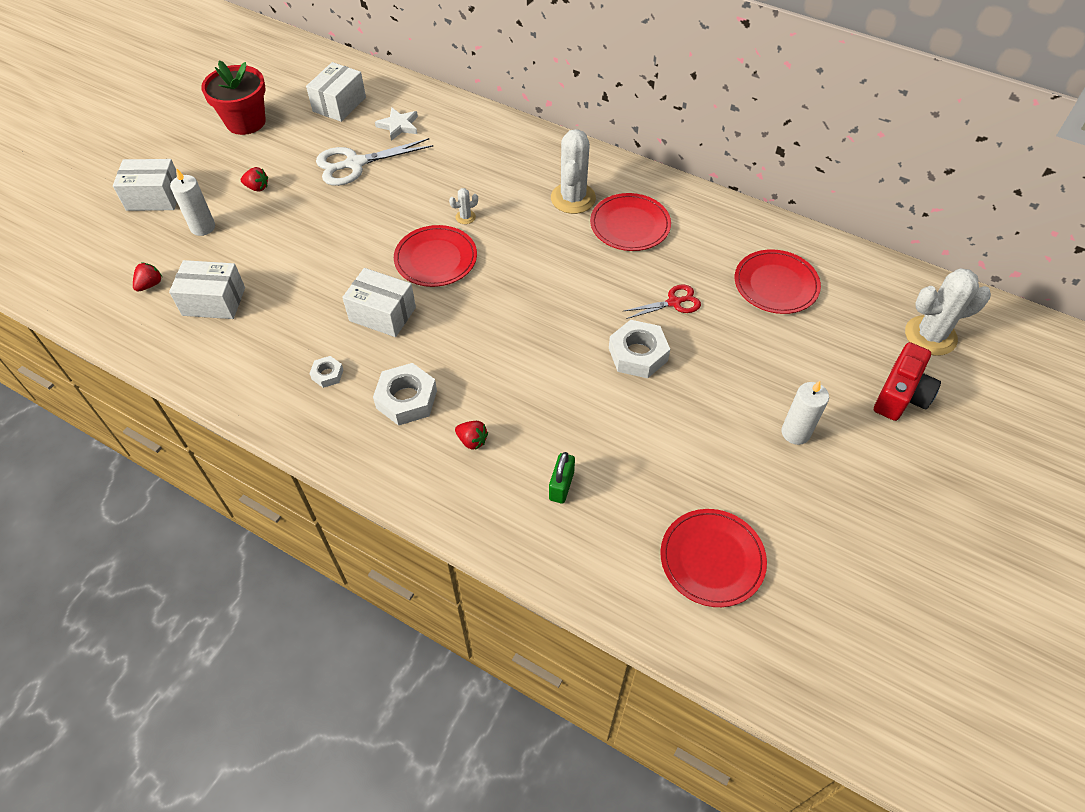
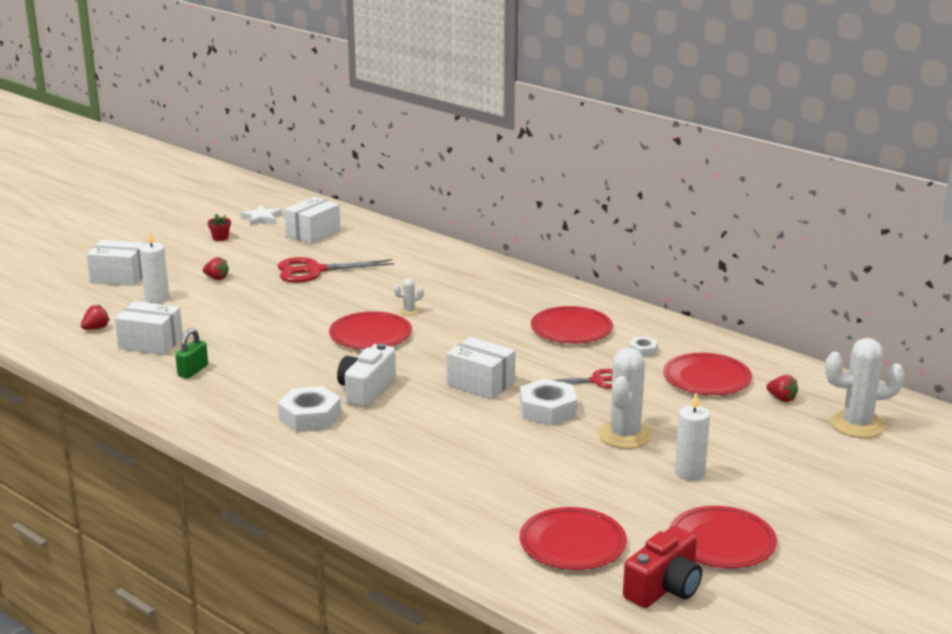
camera: 10 degrees right, 30 degrees down
(246, 122) = (220, 238): red flower pot -> red flower pot, size x0.40
(327, 374) = (240, 396): white nut -> white nut (643, 351)
(355, 164) = (314, 271): white scissors -> red scissors
(382, 314) = (306, 364): white box -> white box (481, 383)
(398, 126) = (365, 250): white star -> white star (262, 218)
(453, 348) = (366, 390): none -> white camera
(472, 441) = (363, 448): red strawberry -> red strawberry (781, 398)
(561, 486) = (440, 483): green padlock -> green padlock (193, 371)
(573, 198) = (520, 308): white cactus -> white cactus (625, 435)
(851, 533) = (721, 541): none -> red plate
(901, 395) = (810, 459): red camera -> red camera (664, 587)

